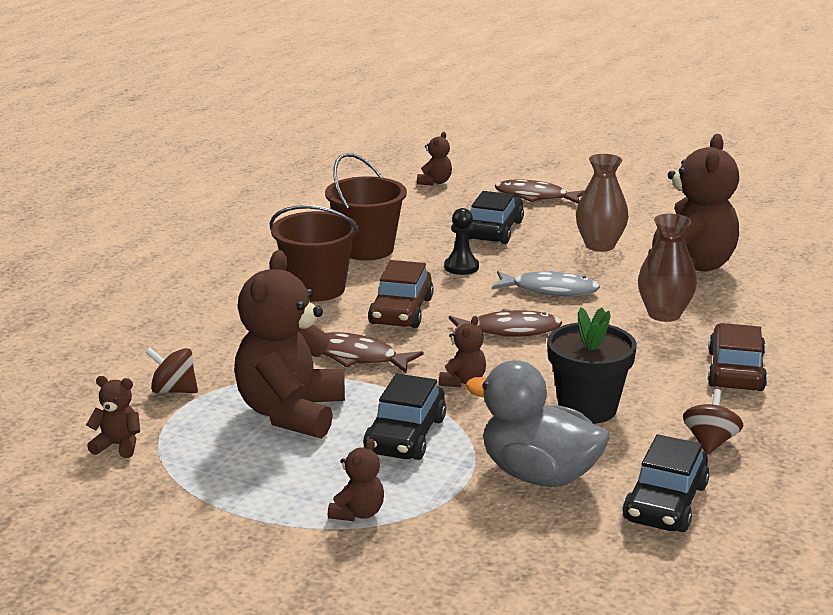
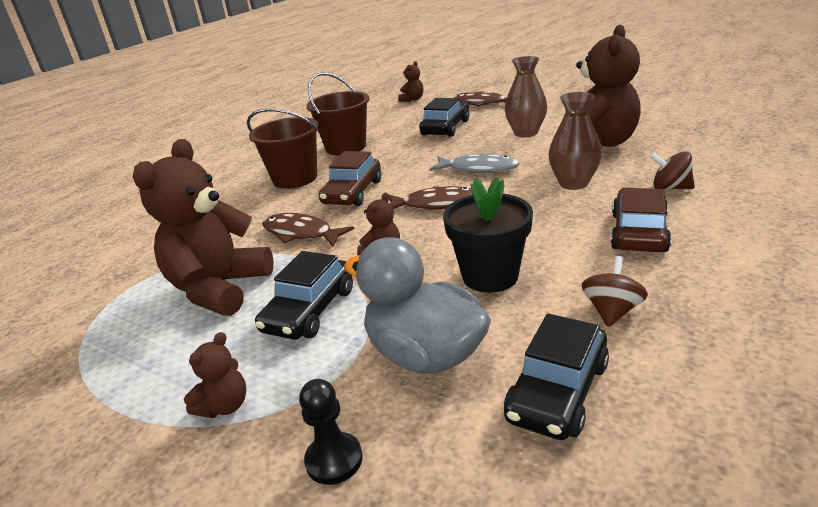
camera: 10 degrees right, 5 degrees up
(118, 445) = (55, 326): brown teddy bear -> none
(174, 390) = (137, 270): brown spinning top -> brown spinning top (670, 188)
(461, 267) = (412, 155): black pawn -> black pawn (334, 460)

